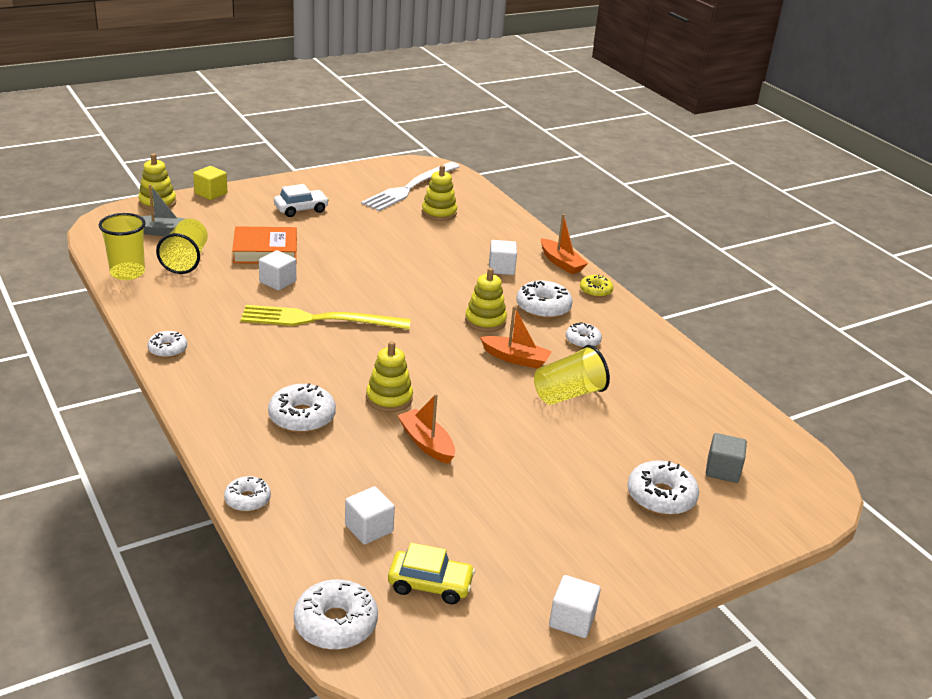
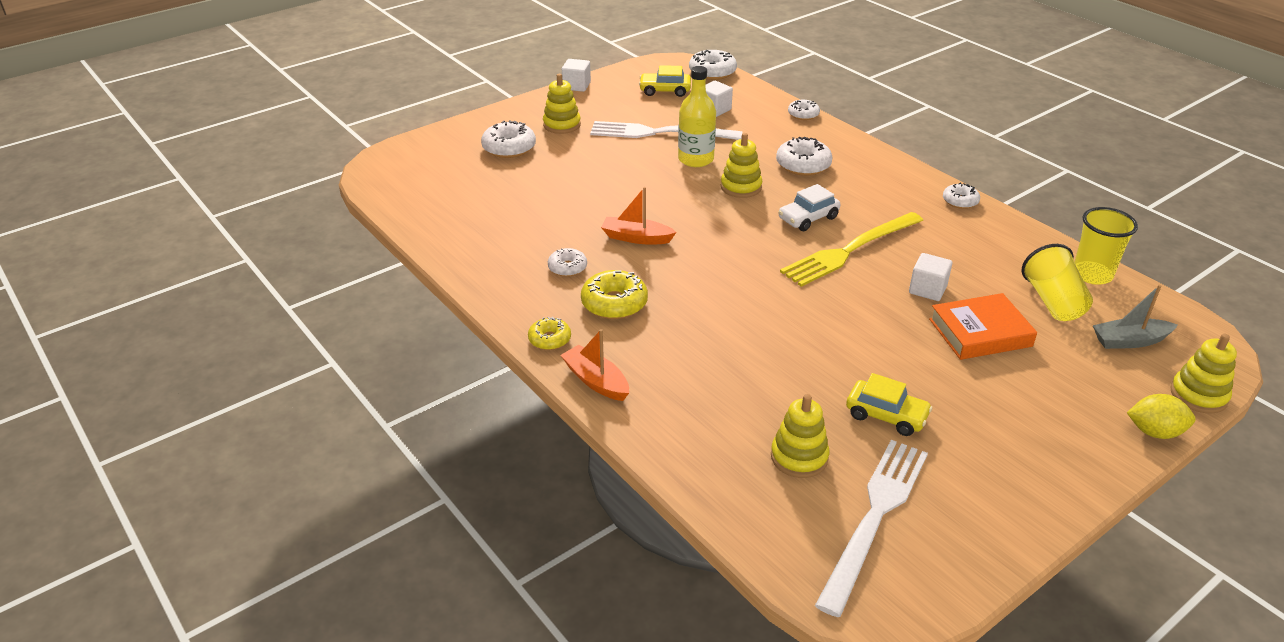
camera: 175 degrees right, 5 degrees up
(211, 193) = (1154, 432): yellow cube -> yellow lemon
(301, 209) = (1001, 422): white car -> white car (808, 218)
(319, 320) = (849, 250): yellow fork -> yellow fork turned 150 degrees clockwise
(372, 221) = (886, 415): none -> yellow car
(426, 443) = (695, 159): orange boat -> yellow bottle
(460, 494) = (659, 133): none -> white fork
(485, 321) = (677, 275): yellow stacking toy -> yellow stacking toy (562, 125)
(501, 268) = (675, 356): white cube -> none
(543, 307) = (614, 303): white donut -> yellow donut
(568, 394) = (582, 211): yellow cup -> none
(722, 470) = (453, 170): grey cube -> none

